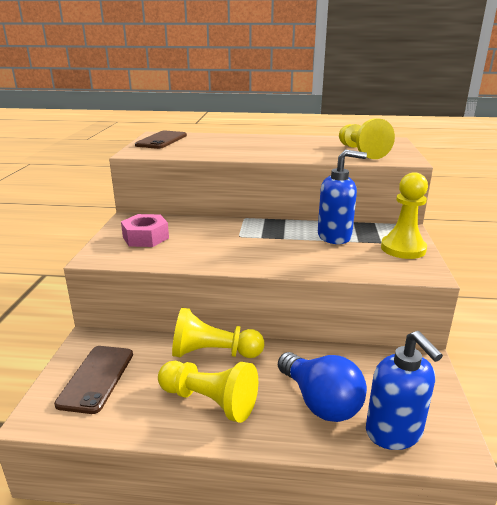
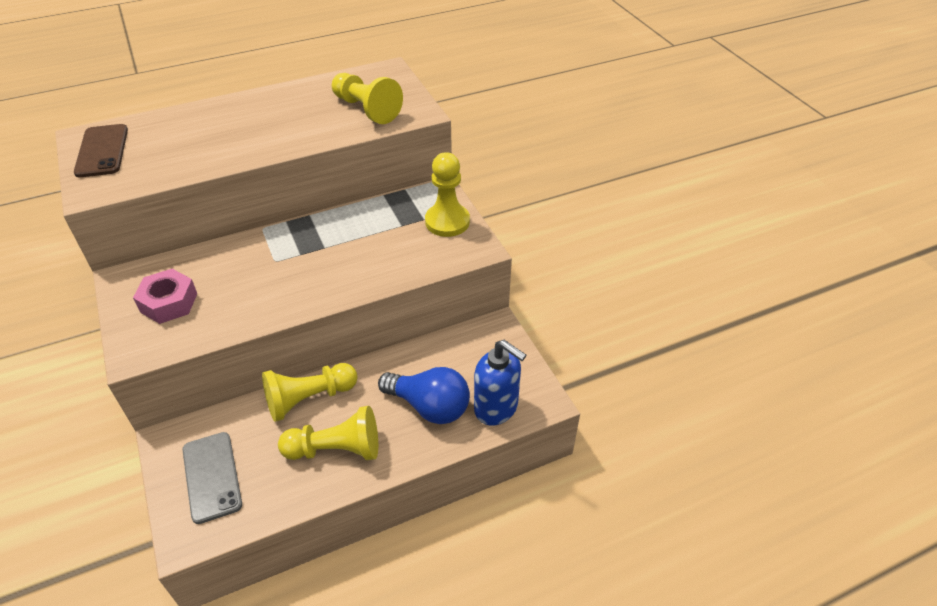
camera: 30 degrees left, 20 degrees up
(96, 378) = (211, 477): brown phone -> grey phone
(335, 236) = (375, 226): blue soap dispenser -> none

